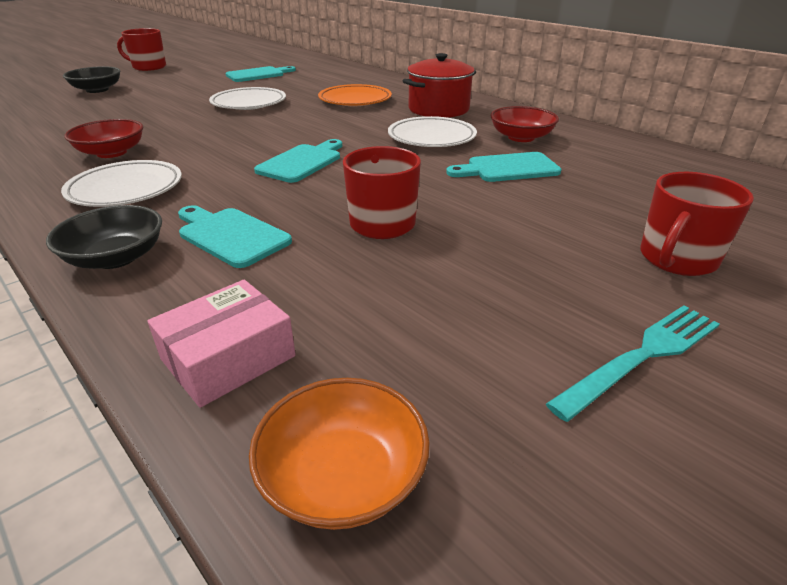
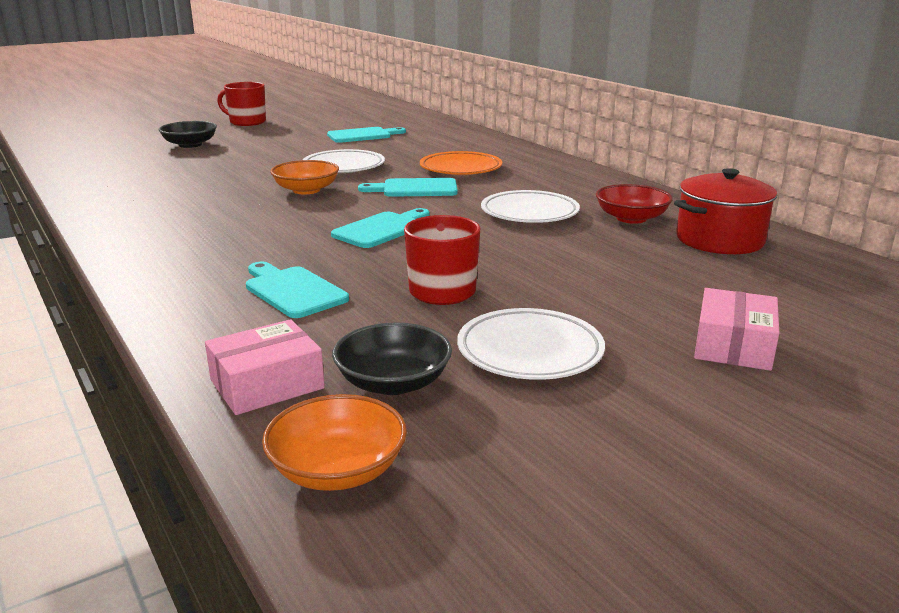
camera: 10 degrees right, 10 degrees down
(111, 152) = (195, 209): red bowl -> none
(116, 257) = (185, 301): black bowl -> black bowl (393, 382)
(126, 190) = (203, 244): white plate -> white plate (530, 351)
(219, 127) = (306, 190): none -> orange bowl
(438, 109) = (551, 183): red pot -> red pot (719, 240)
(508, 168) = (599, 249): turquoise cutting board -> turquoise cutting board (415, 189)
(642, 357) = (642, 419): turquoise fork -> none
(677, 259) = (733, 345): red mug -> pink box

